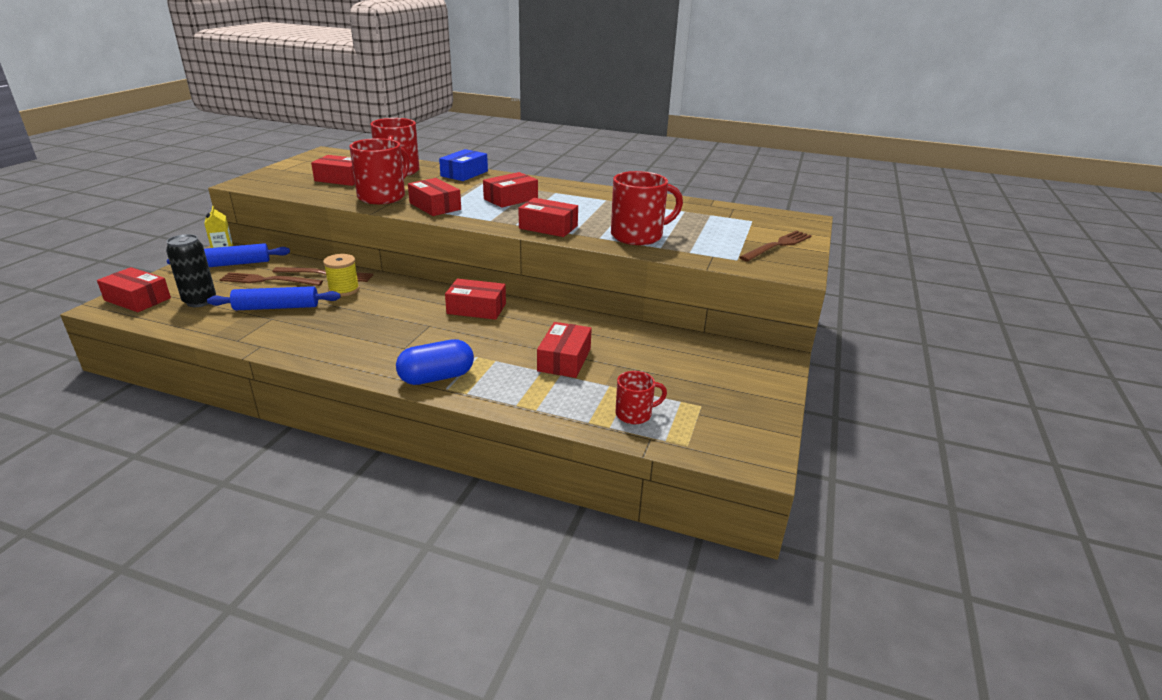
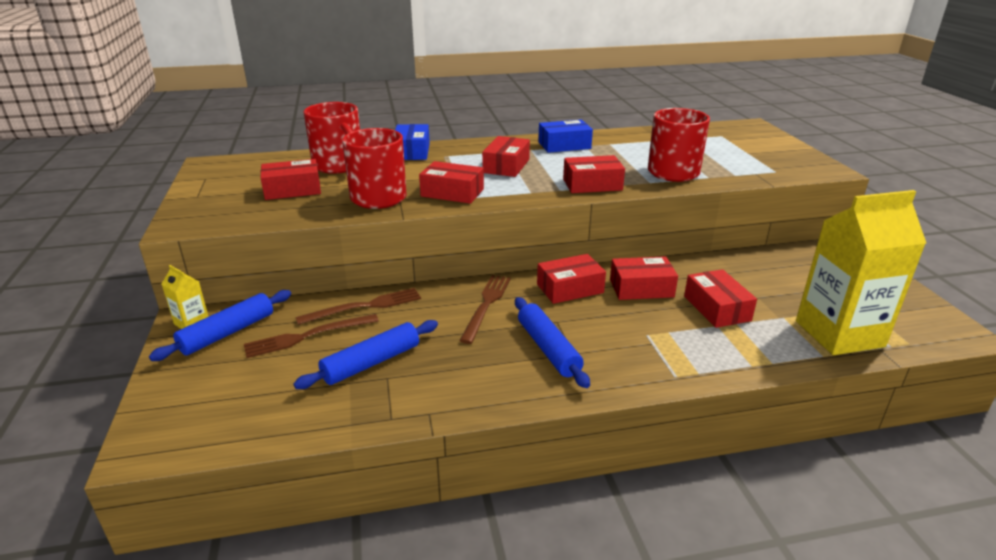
camera: 30 degrees left, 0 degrees up
(137, 299) = (173, 422): red box -> red box (641, 288)
(200, 301) = (265, 392): black can -> none
(344, 290) = (412, 316): yellow spool -> none
(392, 339) = (548, 349): none -> blue rolling pin
(436, 377) = (650, 369): blue capsule -> none
(588, 195) = (564, 145): none -> blue box
(635, 414) = (839, 334): red mug -> yellow carton
(777, 245) = (777, 152): brown fork -> brown fork (486, 305)

